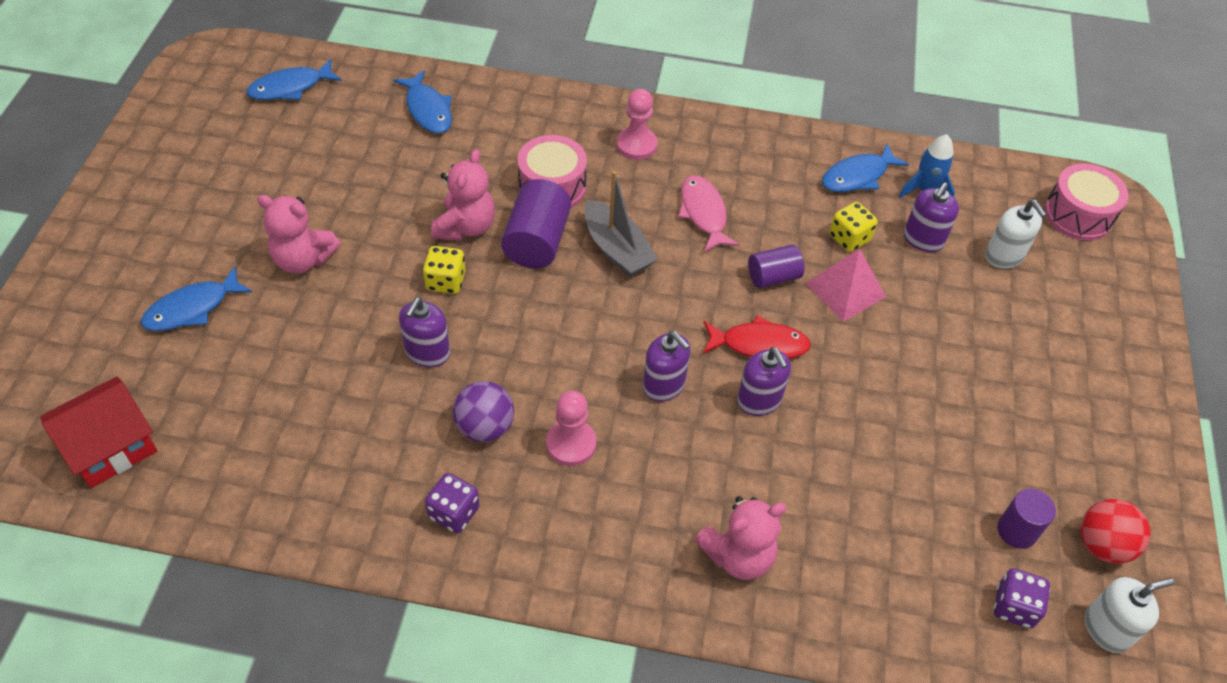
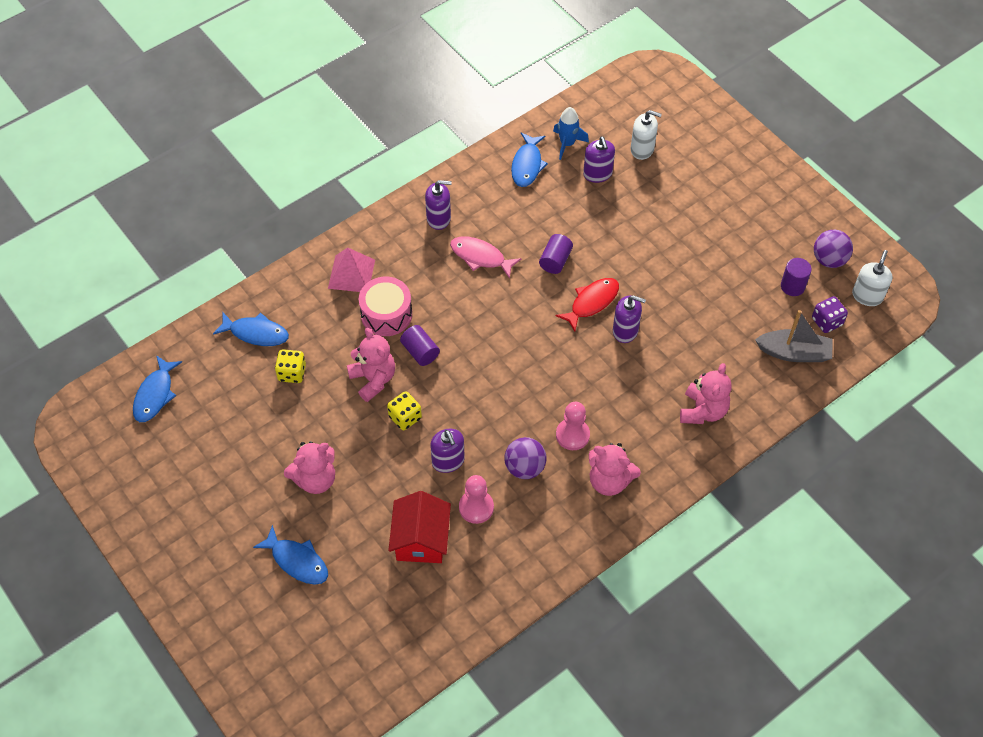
camera: 45 degrees left, 5 degrees up
(111, 447) = (364, 662): red house -> red house (421, 539)
(192, 308) = (297, 561): blue fish -> blue fish turned 60 degrees counterclockwise
(454, 513) = (565, 519): purple dice -> none
(537, 241) = (420, 352): purple cylinder -> purple cylinder, size x0.63
(546, 523) = (609, 481): none -> pink teddy bear
(617, 249) = (464, 317): grey boat -> grey boat (794, 353)
(636, 145) = (397, 249): pink pawn -> pink pawn (476, 507)
(664, 385) = (576, 365): purple soap dispenser -> purple soap dispenser (438, 218)
(845, 290) = (595, 236): pink pyramid -> pink pyramid (351, 274)
(849, 238) = (564, 205): yellow dice -> yellow dice (292, 373)
(1078, 215) = (649, 94): pink drum -> none
(1102, 545) = (829, 259): red ball -> purple ball

